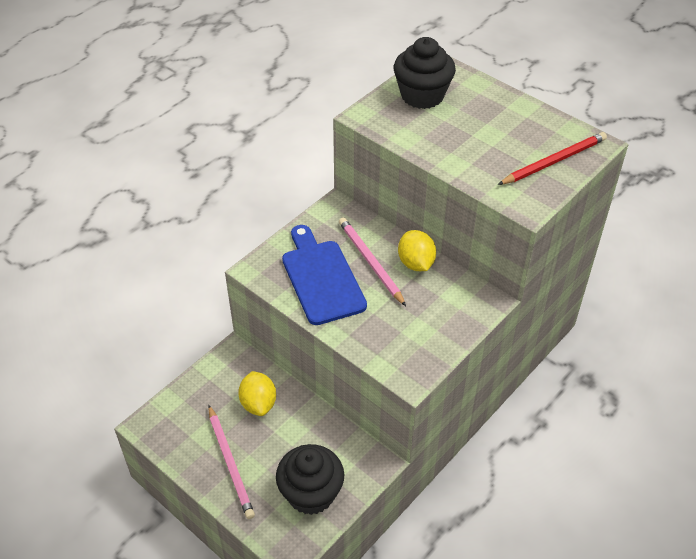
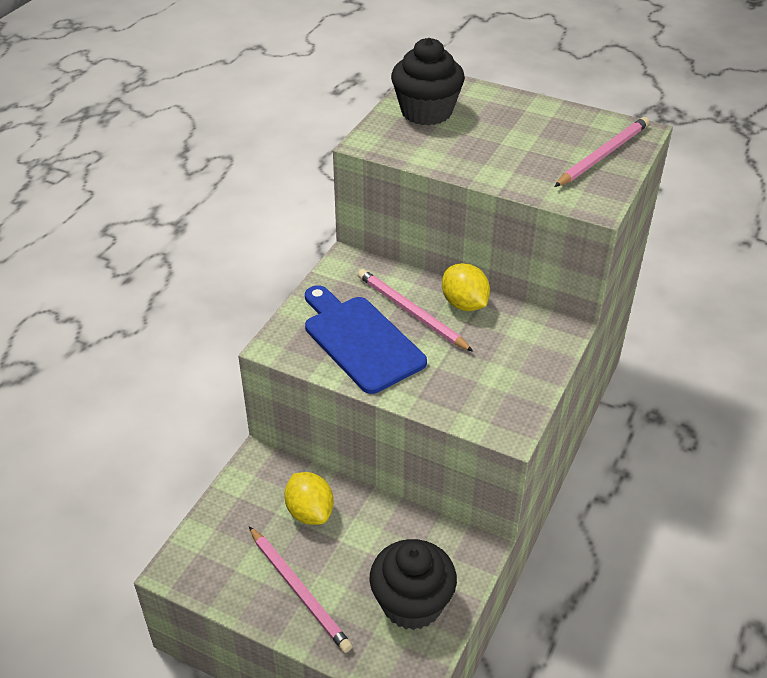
camera: 15 degrees left, 5 degrees down
(554, 161) = (603, 155): red pencil -> pink pencil

